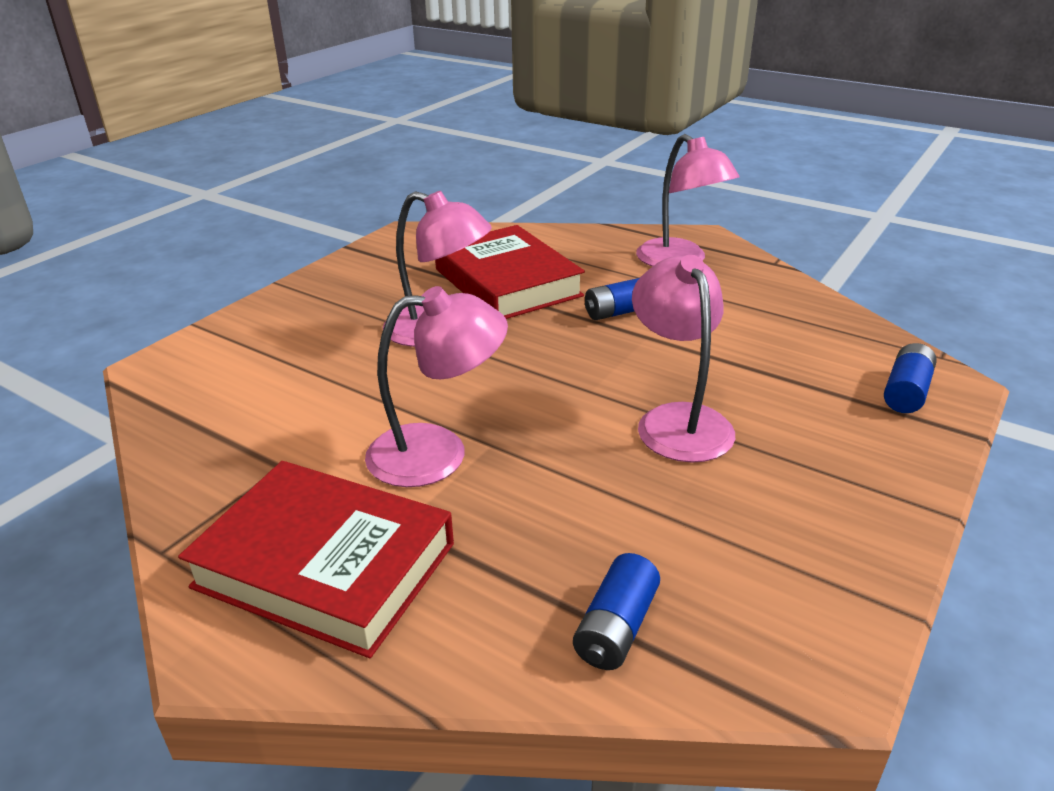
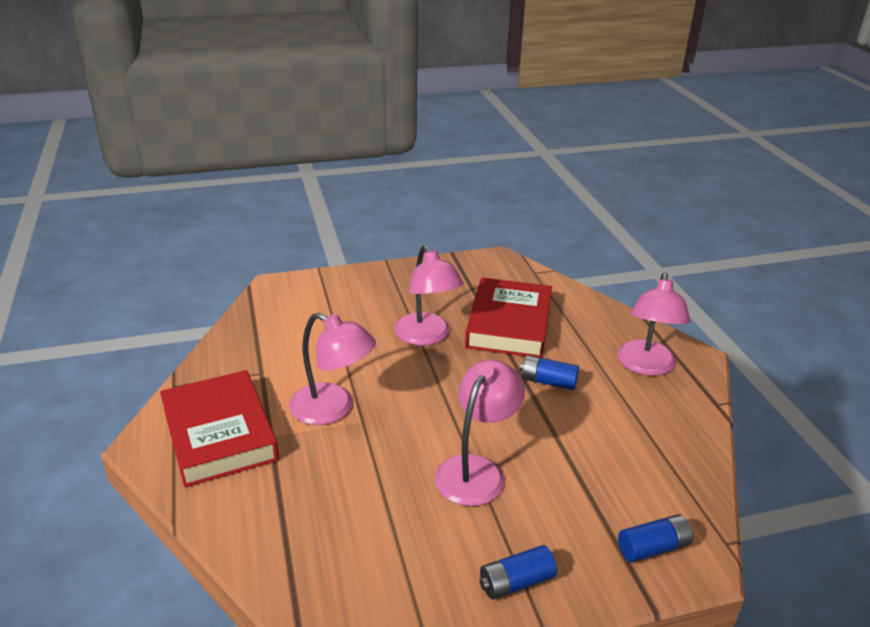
camera: 40 degrees right, 0 degrees up
(616, 627) = (288, 550): blue battery -> blue battery (516, 582)

